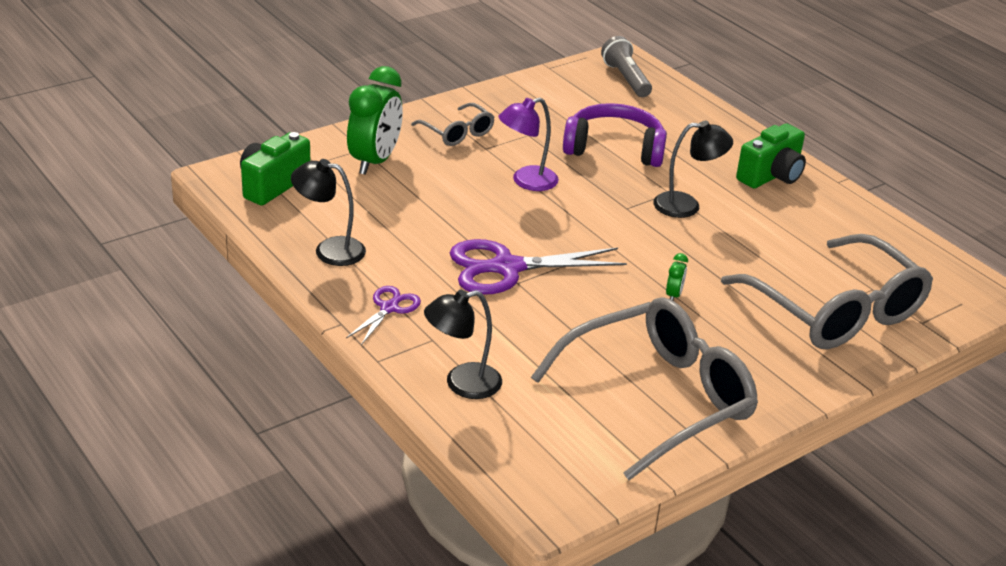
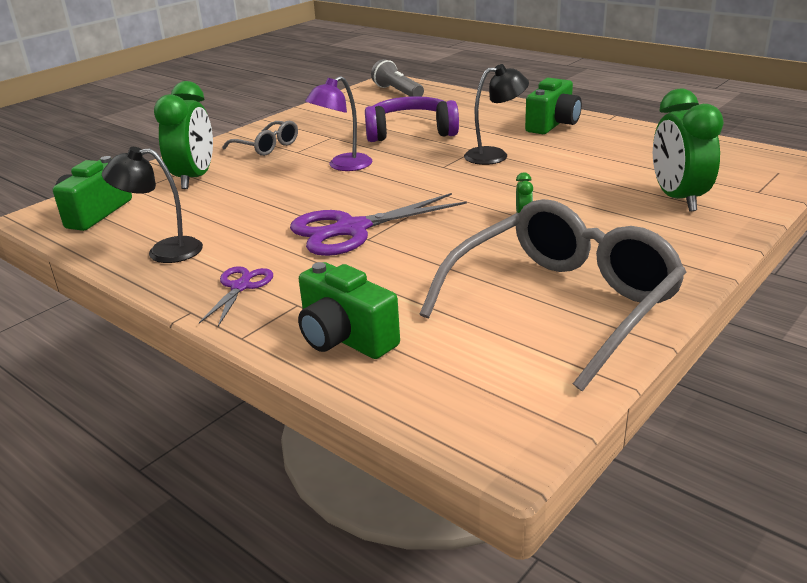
camera: 10 degrees left, 5 degrees down
(462, 384) = (345, 338): black lamp -> green camera
(836, 311) = (678, 199): grey glasses -> green clock

